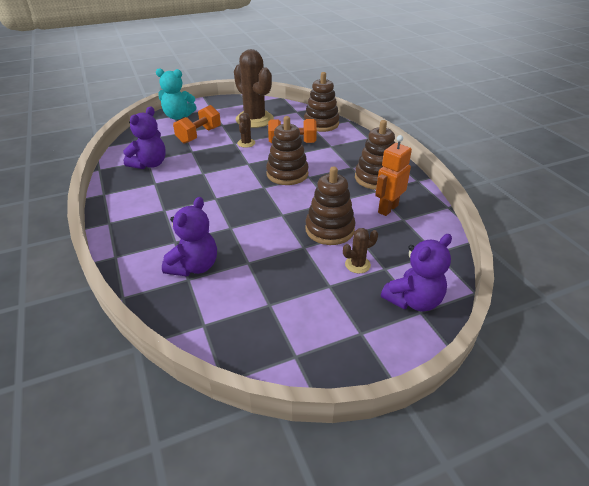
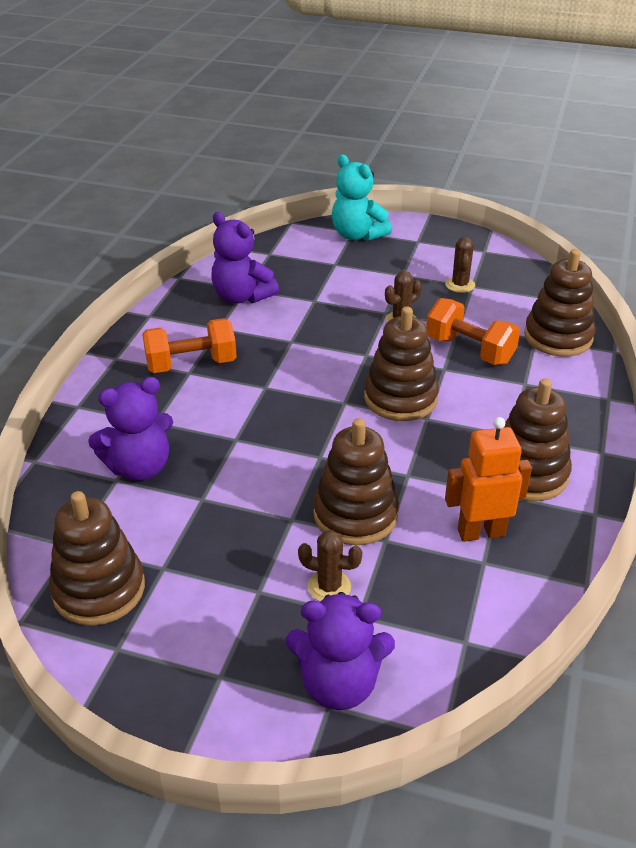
camera: 40 degrees right, 0 degrees up
(149, 164) = (242, 297): purple teddy bear -> purple teddy bear turned 60 degrees clockwise
(199, 135) = (351, 278): orange dumbbell -> orange dumbbell (191, 364)
(248, 335) = (99, 589): none -> brown stacking toy
(254, 119) = (460, 285): brown cactus -> brown cactus, size x0.43

